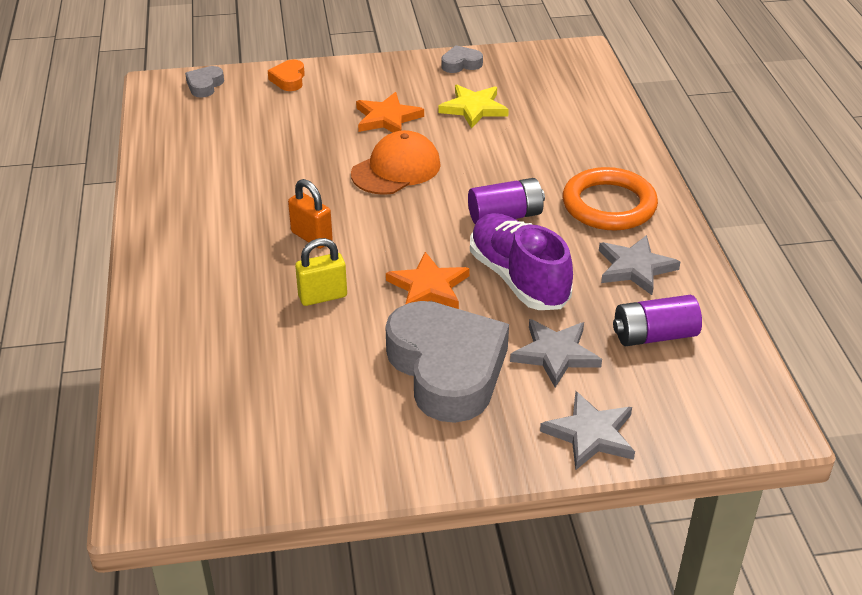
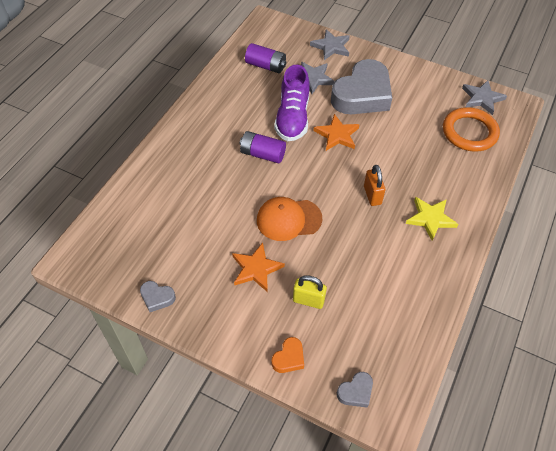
camera: 145 degrees left, 15 degrees up
(322, 296) = (391, 156): yellow padlock -> yellow padlock (308, 300)
(447, 369) = (362, 95): grey heart -> grey heart turned 150 degrees counterclockwise
(473, 108) = (196, 245): yellow star -> yellow star (430, 219)
(609, 205) = (206, 133): orange ring -> orange ring (469, 132)
(635, 268) = (236, 96): grey star -> grey star (482, 98)

